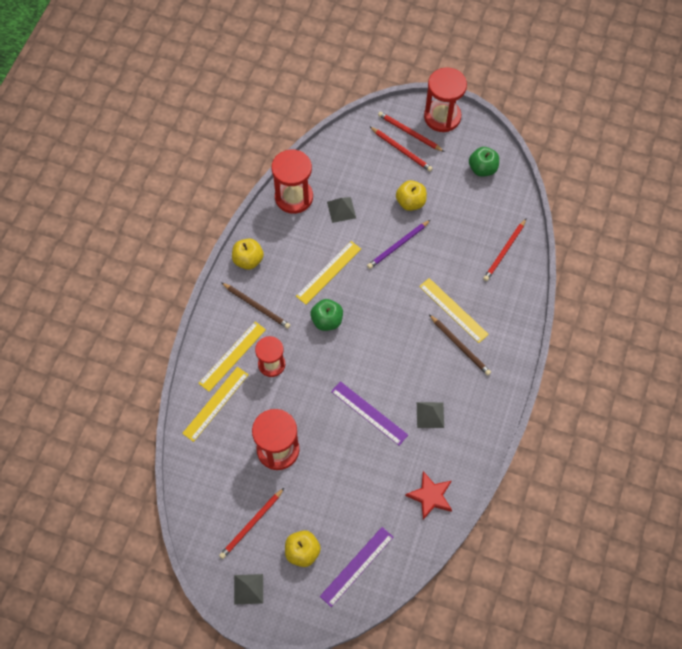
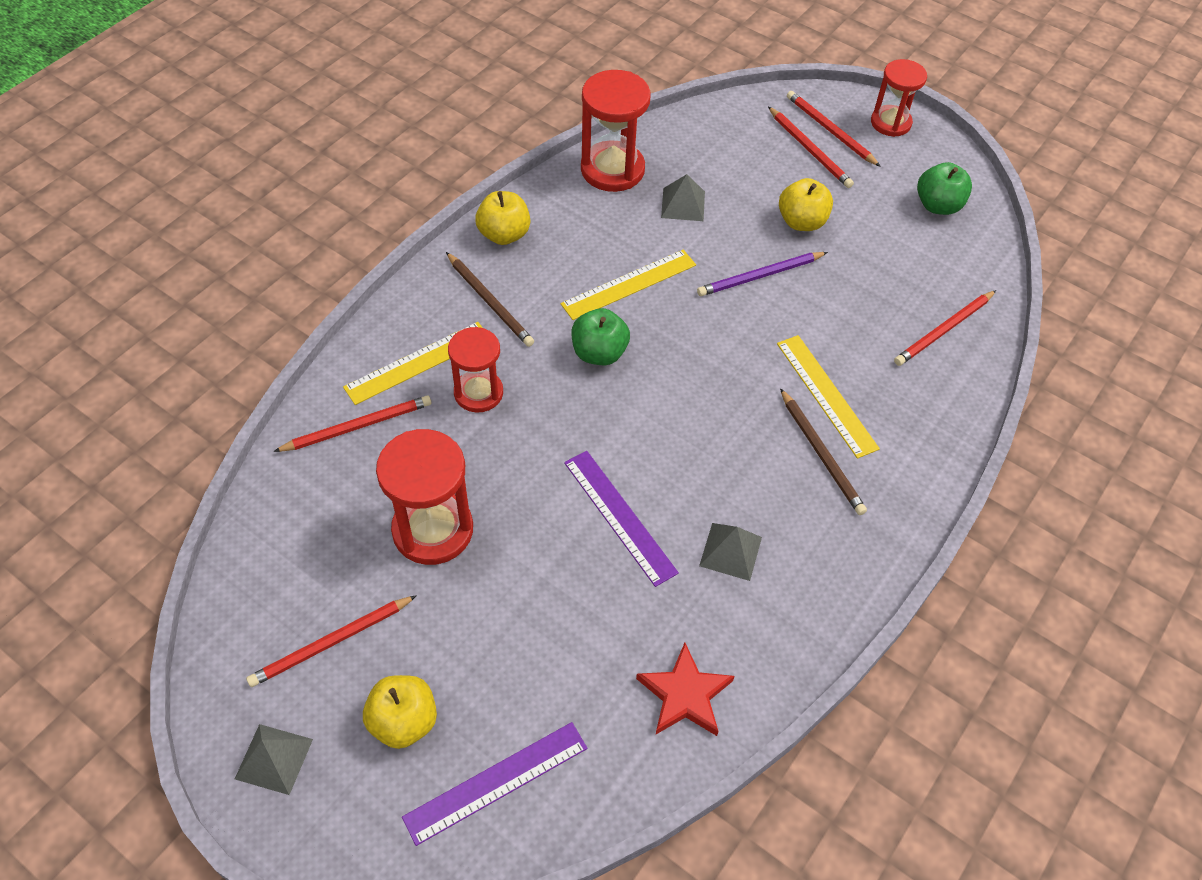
camera: 15 degrees right, 10 degrees down
(215, 403) = (358, 426): yellow ruler -> red pencil
(442, 117) = (890, 123): red hourglass -> red hourglass, size x0.66

